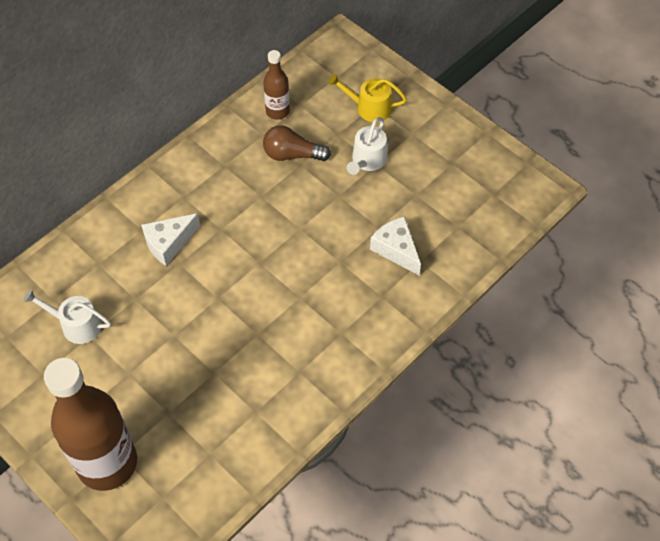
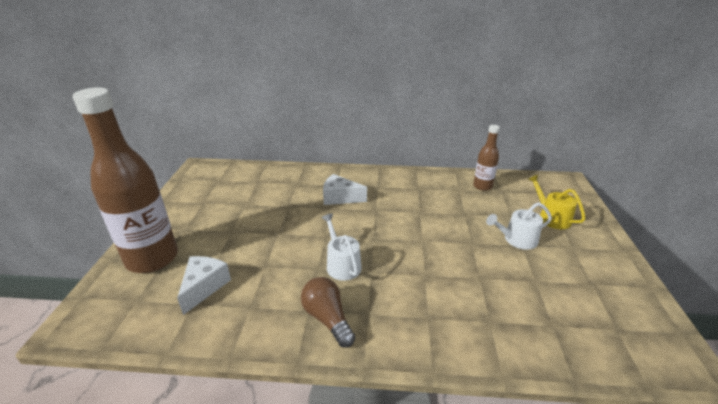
camera: 50 degrees right, 25 degrees down
(76, 325) = (248, 196): white watering can -> white watering can (342, 264)
(292, 154) = (466, 207): brown light bulb -> brown light bulb (327, 319)
(396, 250) = (477, 299): white cheese -> white cheese (204, 287)

